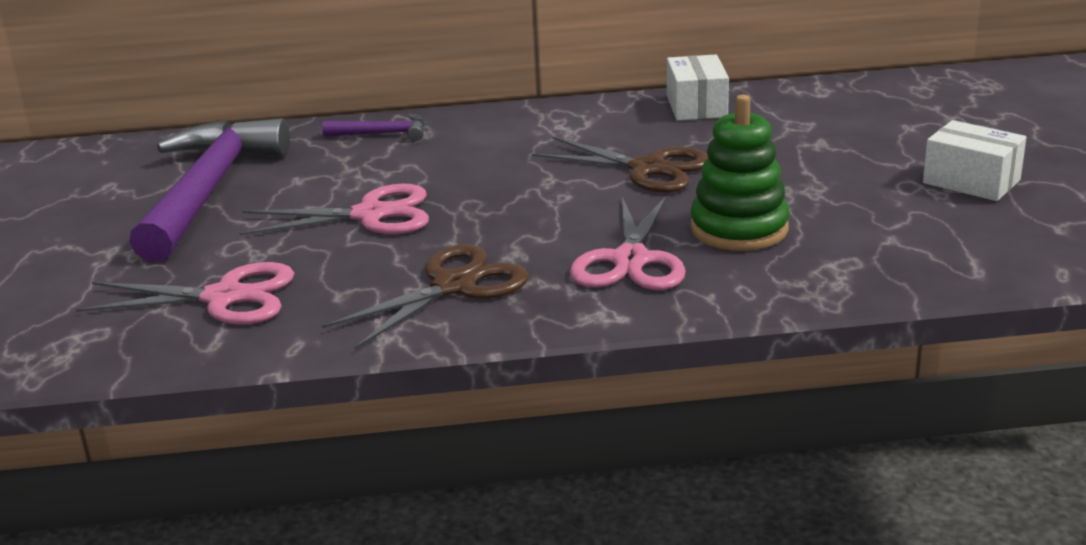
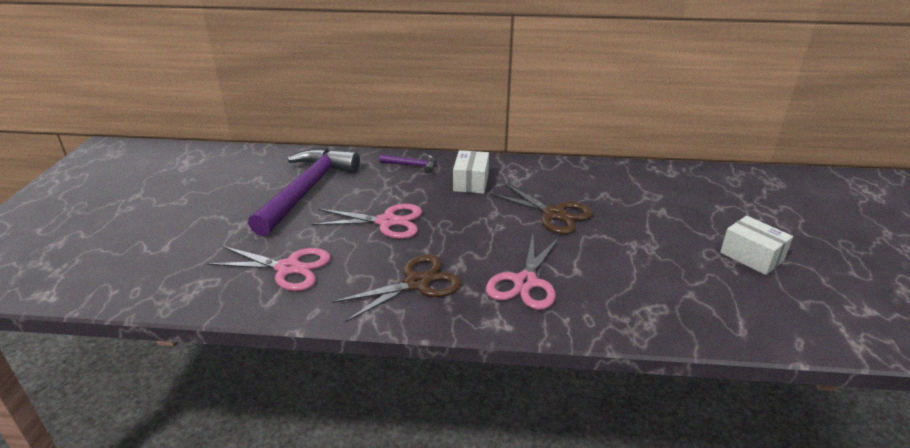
camera: 10 degrees right, 5 degrees up
(696, 106) = (594, 172): white box -> white box (471, 182)
(739, 229) = (597, 269): green stacking toy -> none

